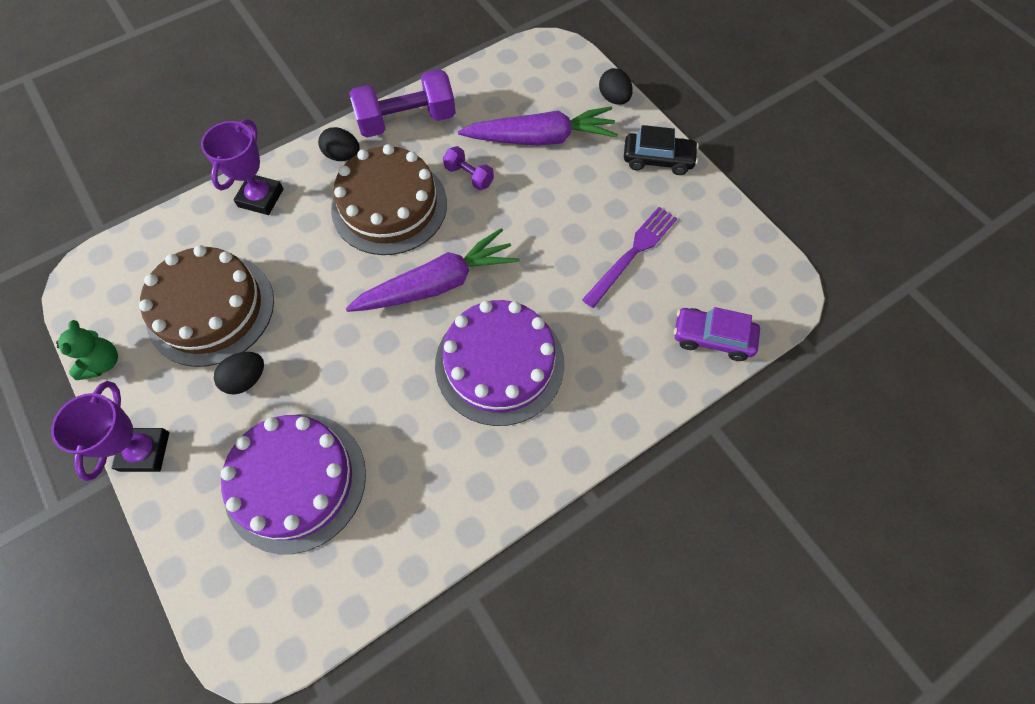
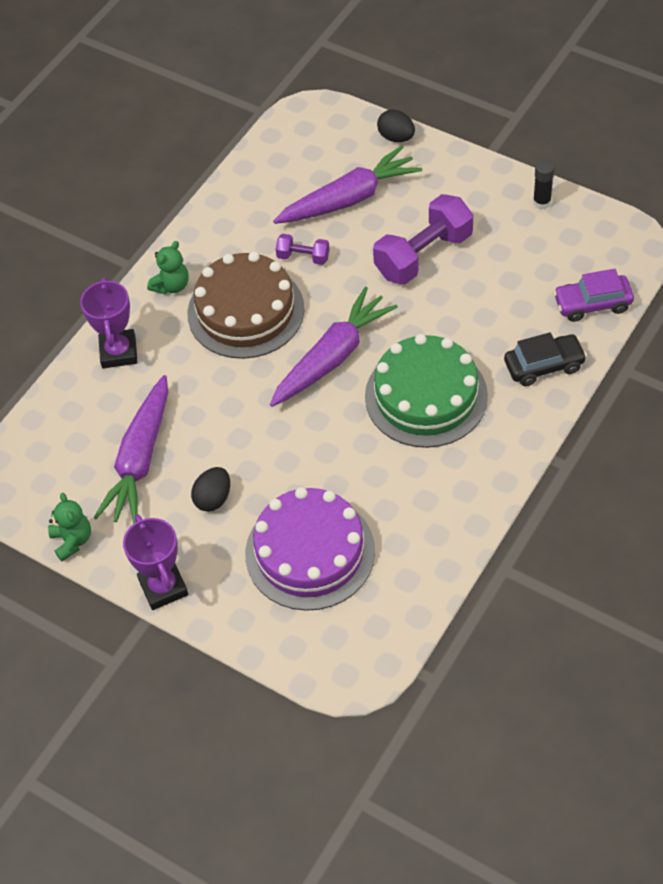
camera: 20 degrees left, 10 degrees down
(211, 309) = (140, 460): brown cake -> purple carrot
(343, 155) = (171, 285): black egg -> green teddy bear
(407, 121) = (212, 231): purple dumbbell -> purple dumbbell (423, 255)
(499, 363) = (426, 396): purple cake -> green cake
(632, 253) = (489, 264): purple fork -> none
(658, 160) = (467, 176): black car -> black car (544, 366)
(715, 212) = (541, 202): none -> black glue stick

